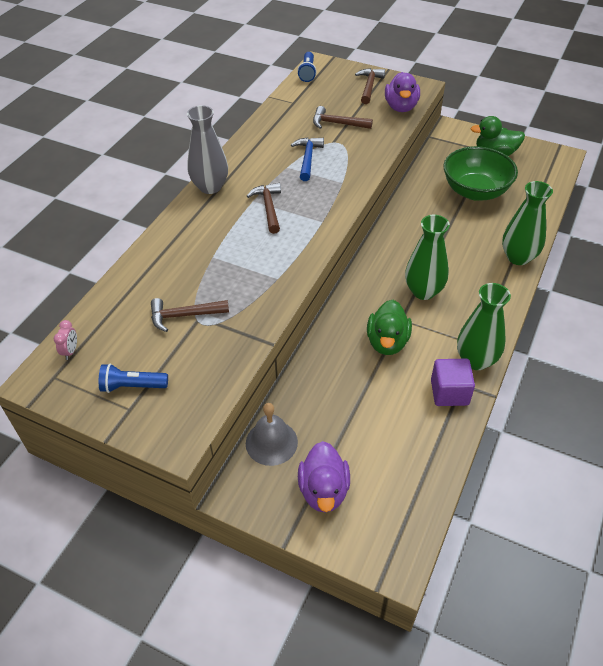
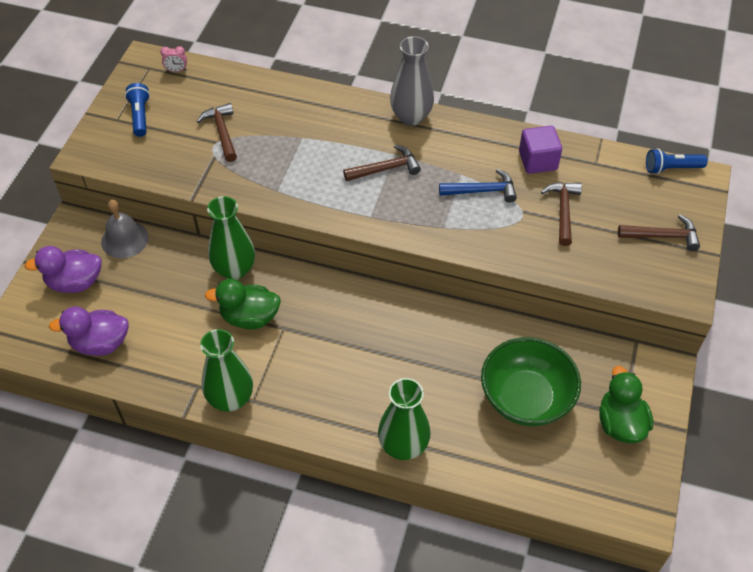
camera: 80 degrees right, 5 degrees up
(401, 107) = (624, 274): purple duck -> purple duck (100, 343)
(423, 291) = (329, 346): green vase -> green vase (234, 269)
(449, 392) = (186, 375): purple cube -> purple cube (538, 161)

